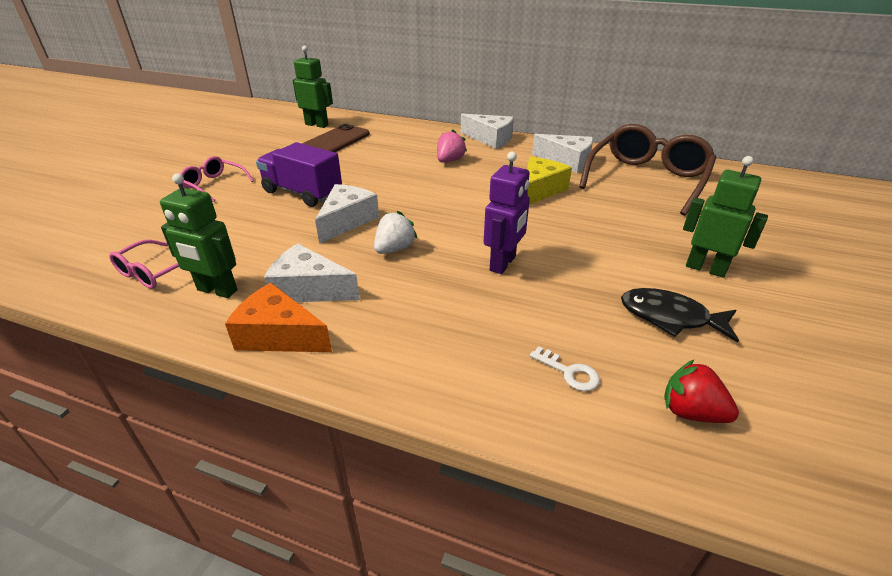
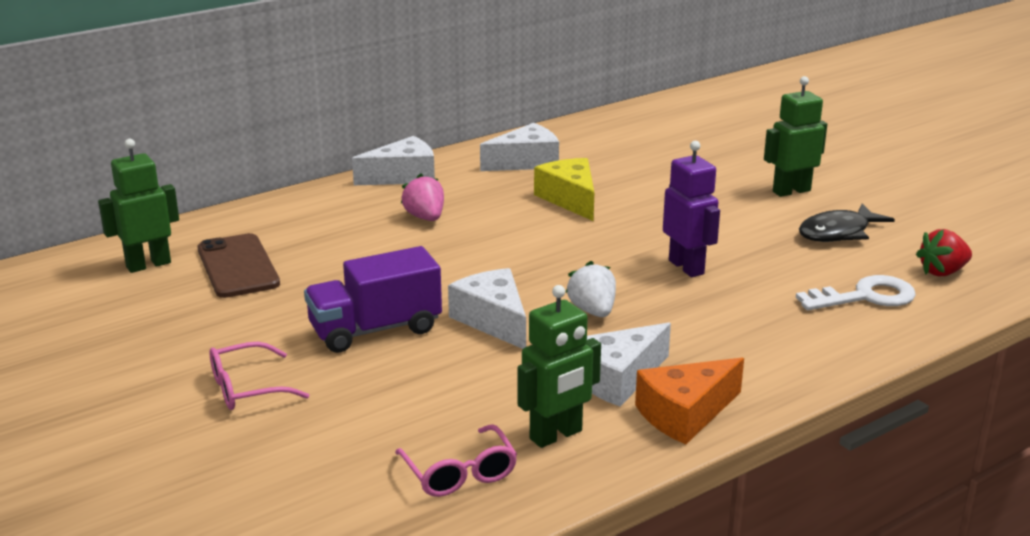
camera: 55 degrees left, 10 degrees down
(569, 372) = (865, 297): white key -> white key, size x1.78
(647, 179) = (618, 145): brown glasses -> none

